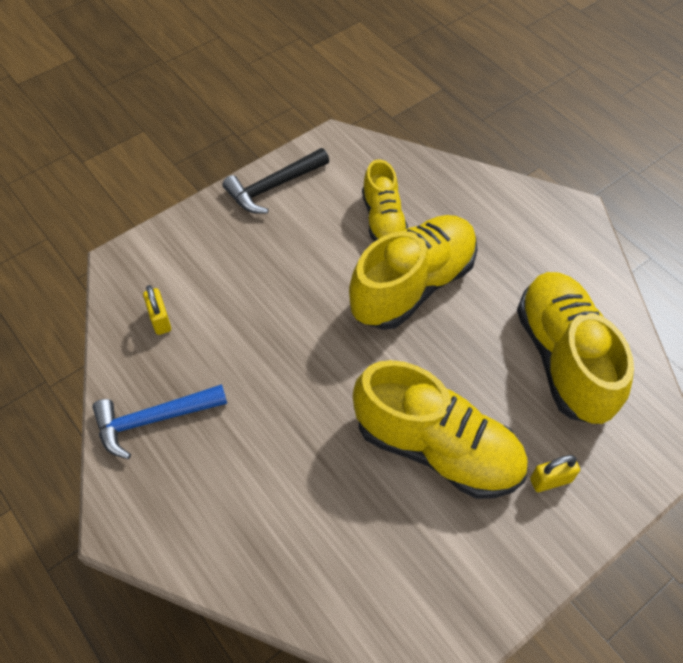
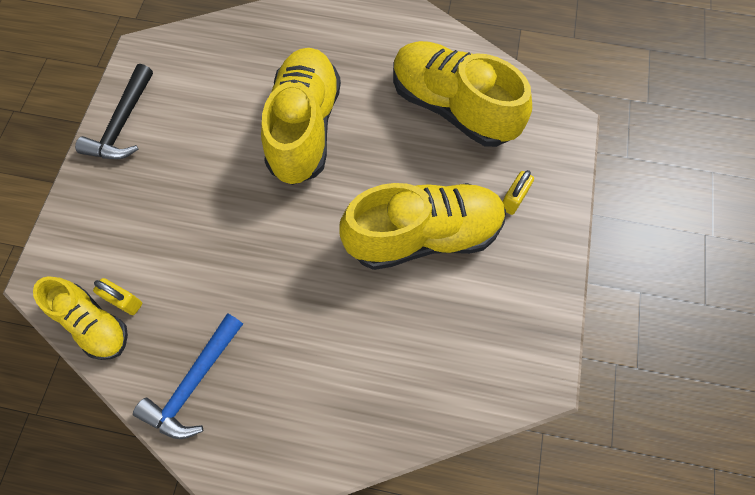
camera: 40 degrees left, 10 degrees up
(383, 220) = (238, 92): yellow shoe -> yellow shoe (93, 324)

